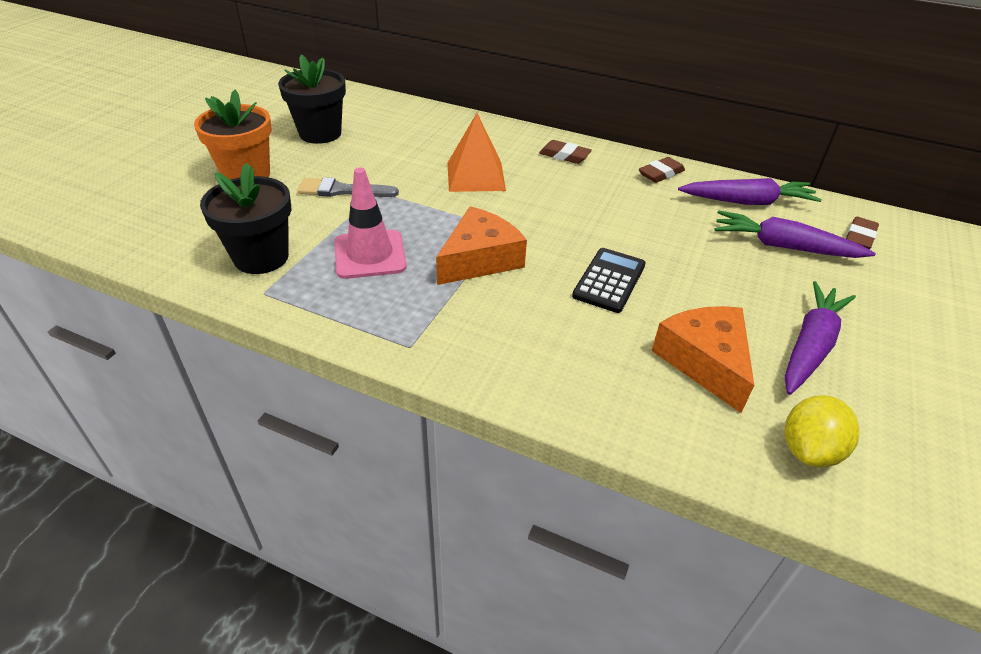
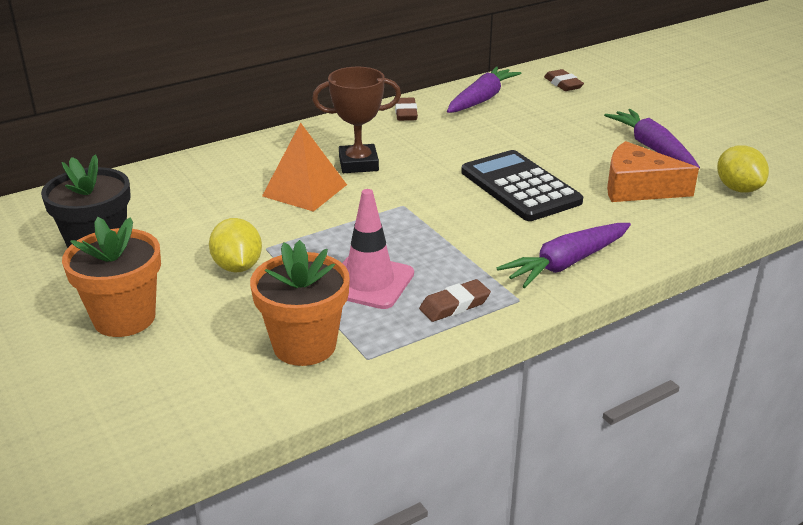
camera: 55 degrees left, 10 degrees down
(261, 257) = (304, 345): black flower pot -> orange flower pot
(342, 190) = (237, 266): grey brush -> yellow lemon
(480, 259) = (435, 230): orange cheese -> none
(544, 184) = (358, 164): none -> brown trophy
(564, 156) = (326, 140): brown eraser -> brown eraser (454, 305)
(609, 280) = (520, 187): black calculator -> black calculator, size x1.53
(784, 246) = (547, 111): purple carrot -> purple carrot (566, 263)

